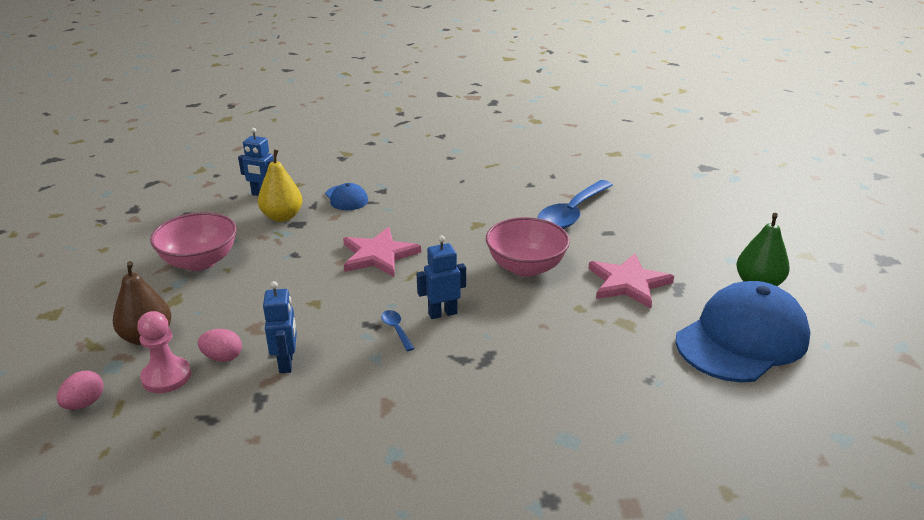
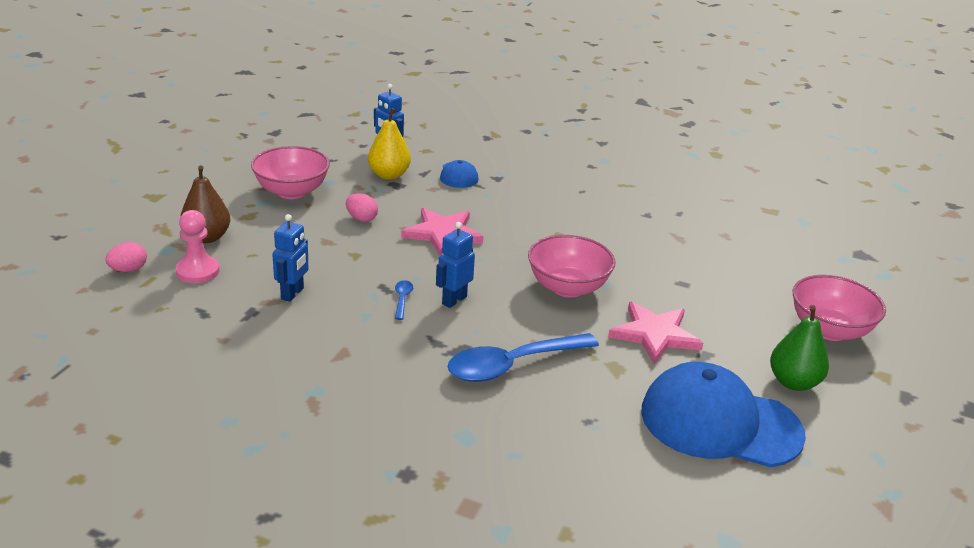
camera: 25 degrees right, 0 degrees up
(222, 357) = (249, 272): pink egg -> pink egg (361, 218)
(442, 313) = (454, 300): blue robot -> blue robot turned 60 degrees counterclockwise
(572, 213) = (663, 254): blue spoon -> blue spoon (512, 365)
(741, 233) = (829, 330): none -> pink bowl
(742, 339) = (720, 423): blue cap -> blue cap turned 150 degrees counterclockwise

